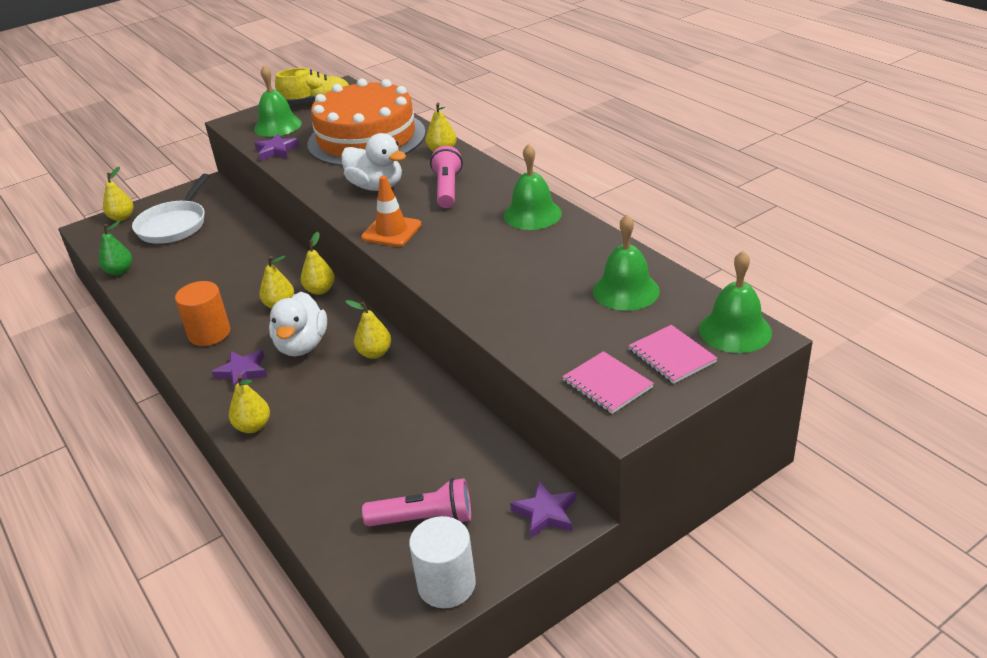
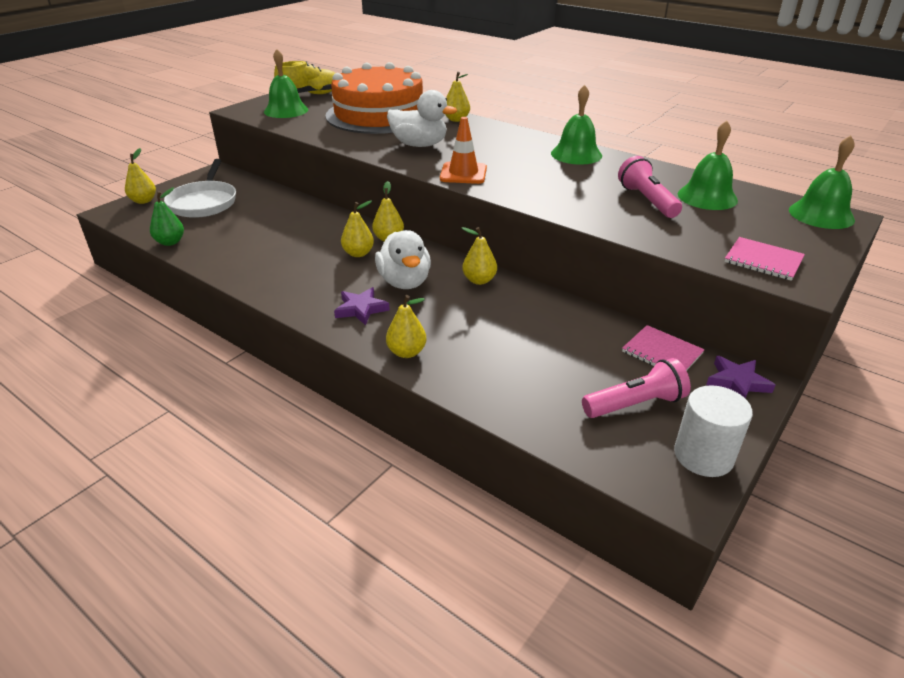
camera: 20 degrees left, 0 degrees up
(209, 333) = (303, 282): orange cylinder -> none
(276, 150) = (300, 126): purple star -> none
(447, 189) = (485, 143): pink flashlight -> pink flashlight (646, 200)
(672, 356) = (792, 236): pink notebook -> pink notebook (662, 353)

